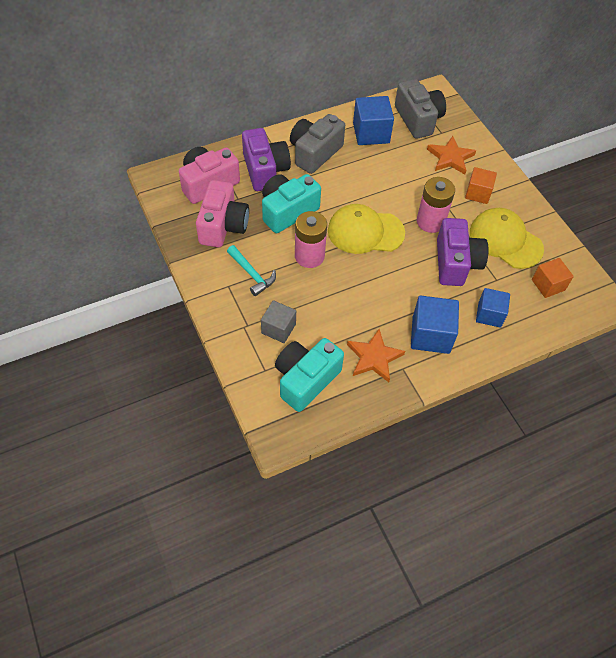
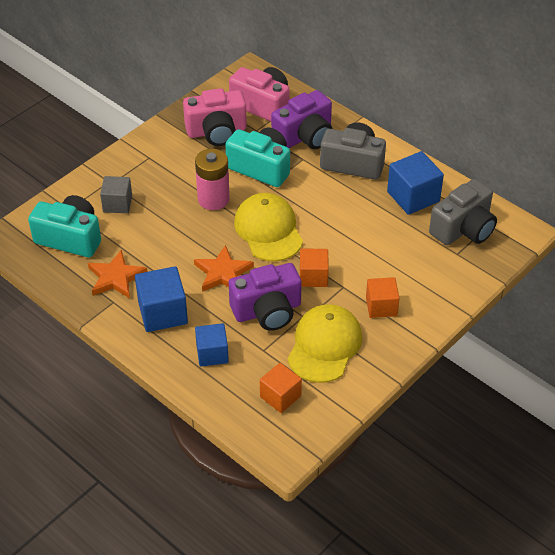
camera: 70 degrees right, 10 degrees down
(252, 274) = (170, 168): turquoise hammer -> none
(430, 222) = (313, 277): pink battery -> orange cube
(450, 157) = (421, 270): orange star -> orange star (223, 273)

